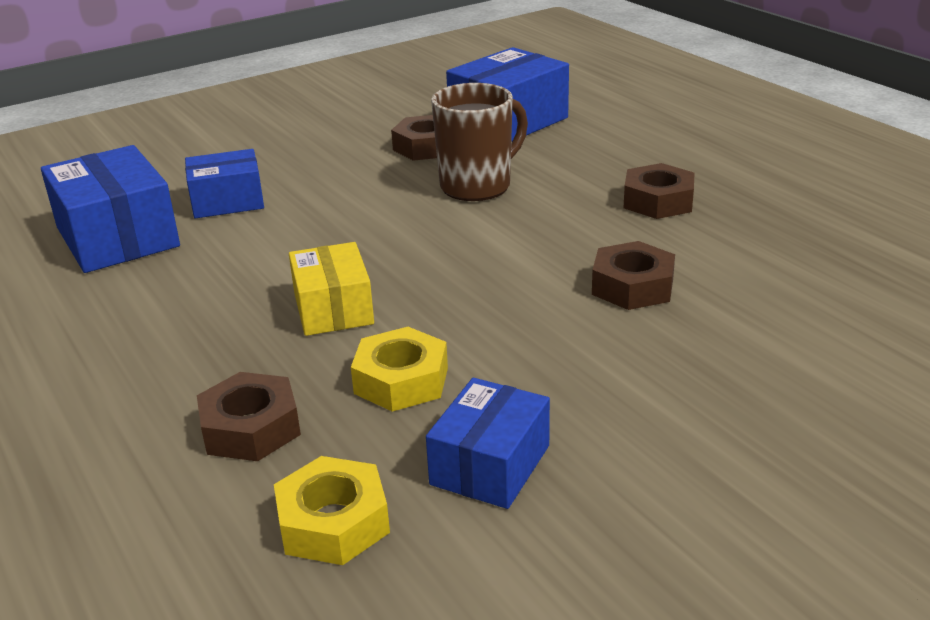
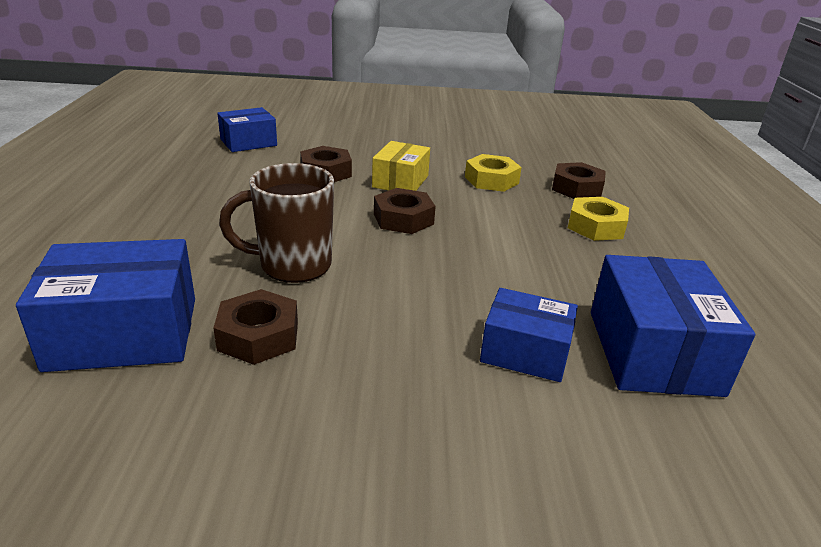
camera: 150 degrees left, 0 degrees up
(333, 309) = (498, 220): yellow box -> yellow box (400, 181)
(333, 522) = (556, 156): yellow nut -> yellow nut (596, 226)
(490, 465) = (483, 149): blue box -> blue box (248, 142)
(658, 201) = (211, 202): brown nut -> brown nut (403, 219)

